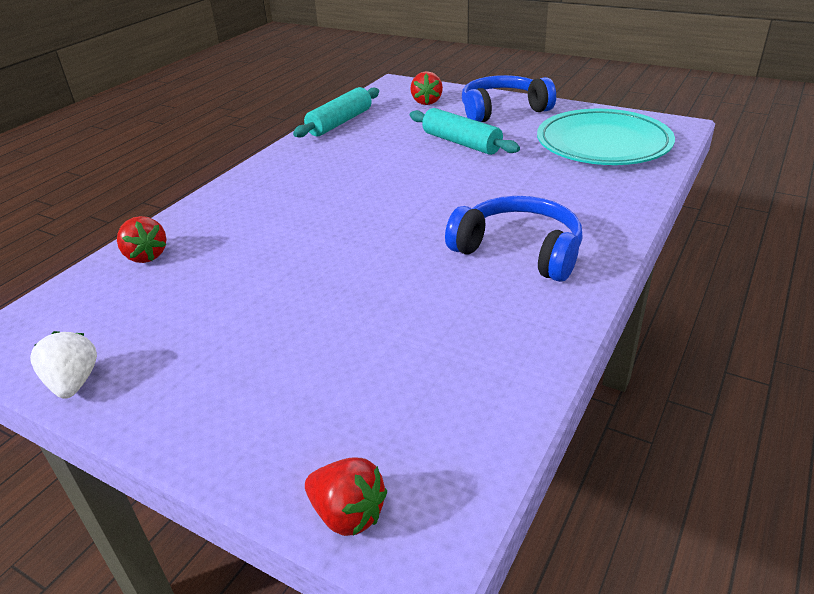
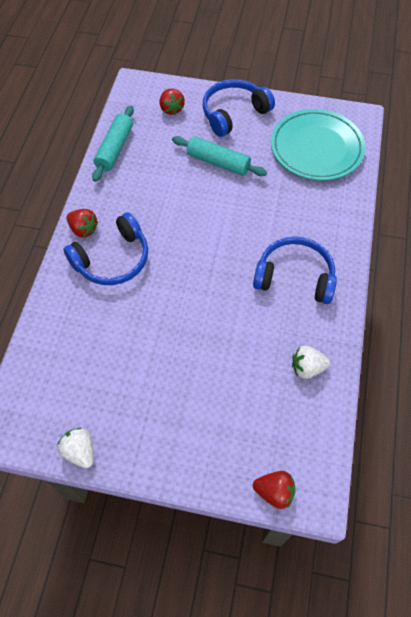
camera: 20 degrees left, 25 degrees up
(146, 256) = (54, 333): red strawberry -> red strawberry (83, 229)
(272, 203) = (113, 259): none -> blue headphones
(493, 352) = (307, 368): none -> white strawberry

